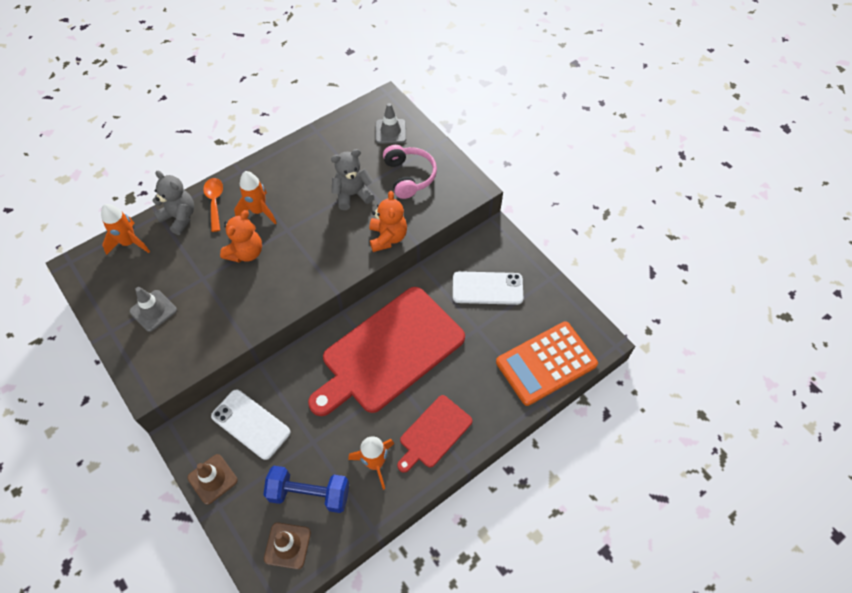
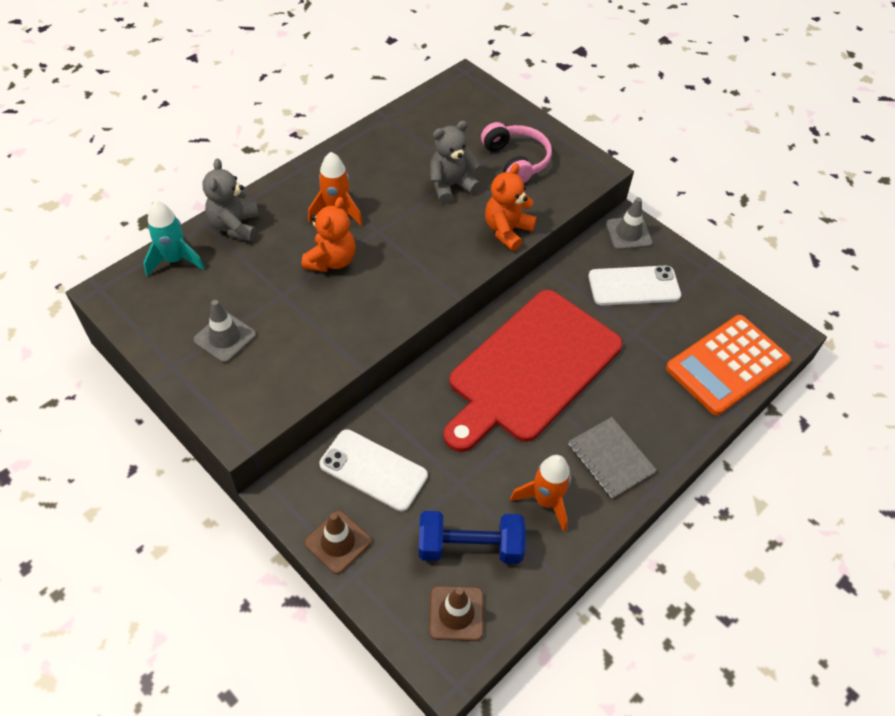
camera: 10 degrees left, 5 degrees down
(129, 243) = (175, 260): orange rocket -> turquoise rocket
(179, 217) = (235, 226): grey teddy bear -> grey teddy bear turned 120 degrees counterclockwise
(215, 202) = (277, 205): orange spoon -> none
(388, 237) = (507, 231): orange teddy bear -> orange teddy bear turned 135 degrees counterclockwise
(390, 131) = (480, 113): grey traffic cone -> grey traffic cone (628, 233)
(434, 433) = (611, 458): red cutting board -> grey notebook

